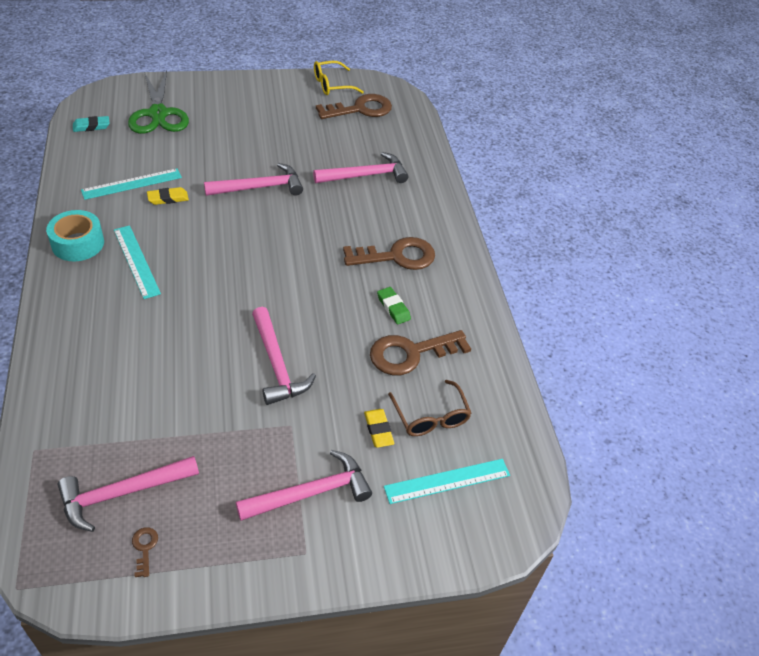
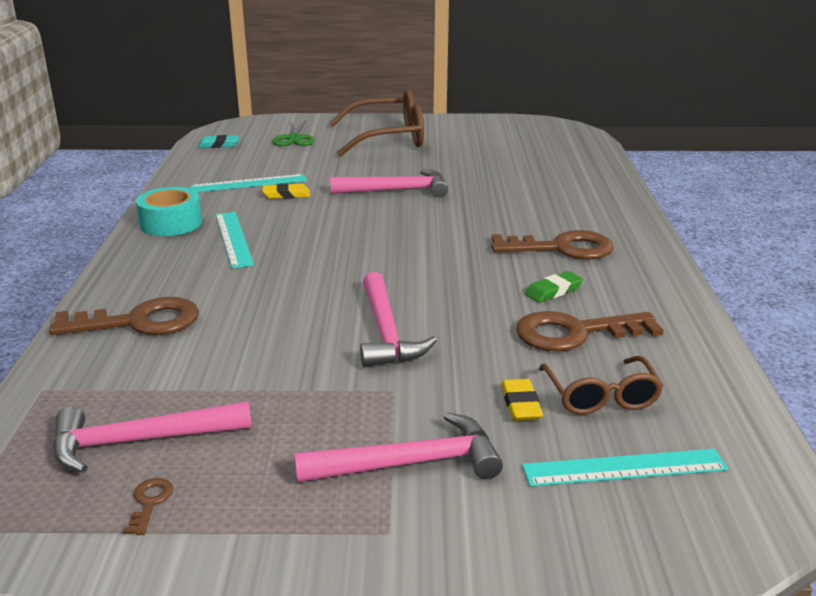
camera: 15 degrees right, 20 degrees down
(158, 114) = (294, 138): green scissors -> green scissors, size x0.63
(242, 111) = (389, 138): none -> brown glasses
(332, 85) = (495, 124): yellow glasses -> none
(360, 109) = (527, 140): brown key -> brown key (139, 322)
(365, 175) = (528, 186): pink hammer -> none
(393, 308) = (553, 291): green eraser -> green eraser turned 75 degrees clockwise

